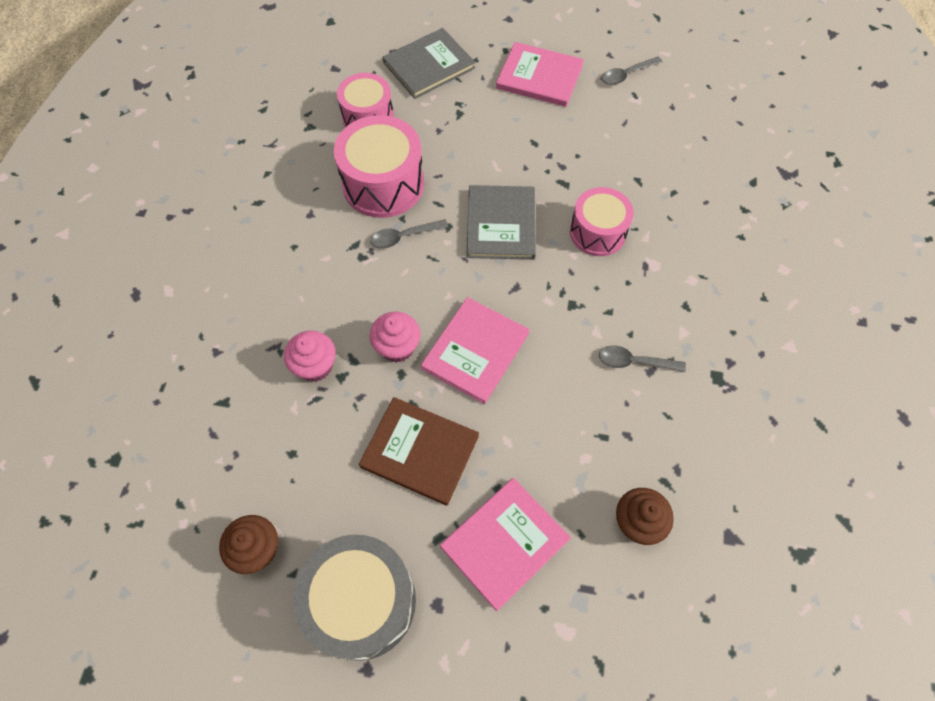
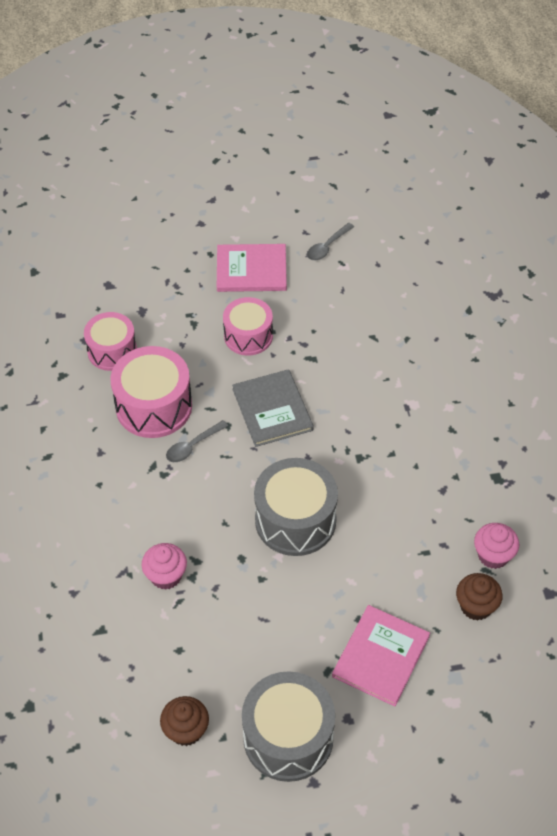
camera: 20 degrees left, 10 degrees down
(397, 347) = (229, 538): pink cupcake -> pink cupcake (493, 555)
(420, 451) = (284, 612): brown book -> none
(429, 65) = (146, 287): grey book -> none
(475, 351) = (295, 520): pink book -> grey drum
(597, 232) = (357, 391): pink drum -> pink drum (248, 336)
(634, 362) = (427, 487): grey spoon -> none

